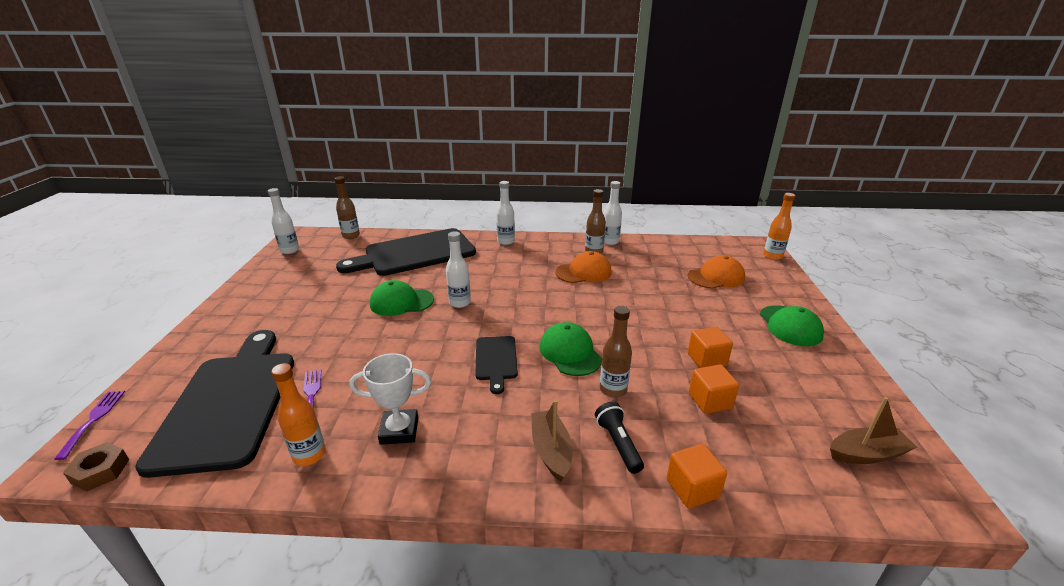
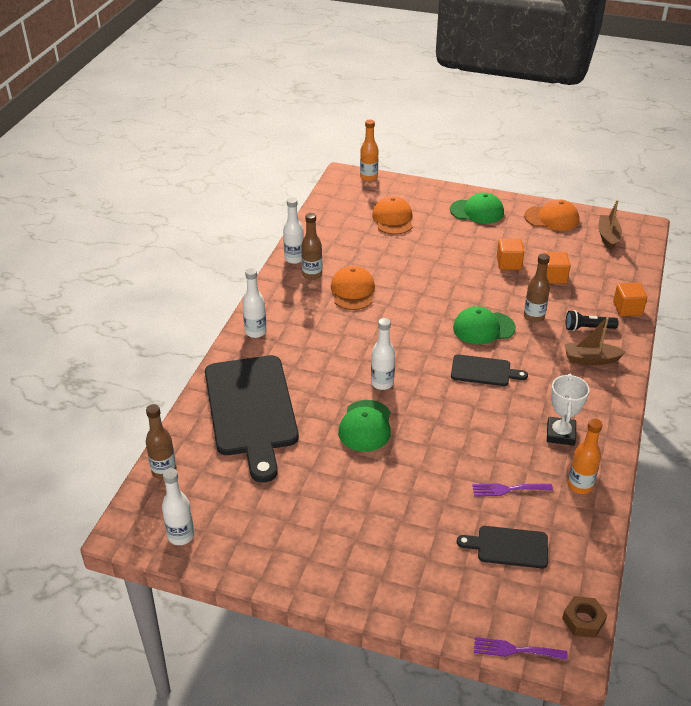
camera: 75 degrees left, 10 degrees up
(229, 403) = (508, 547): black cutting board -> black cutting board, size x0.47
(847, 388) = (552, 218): none -> orange cap

